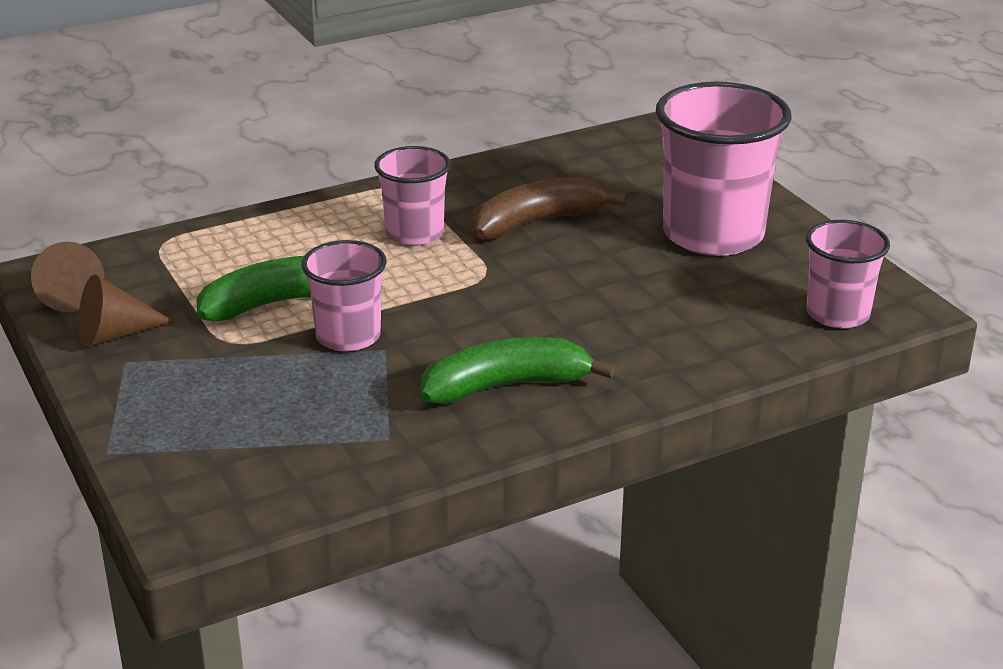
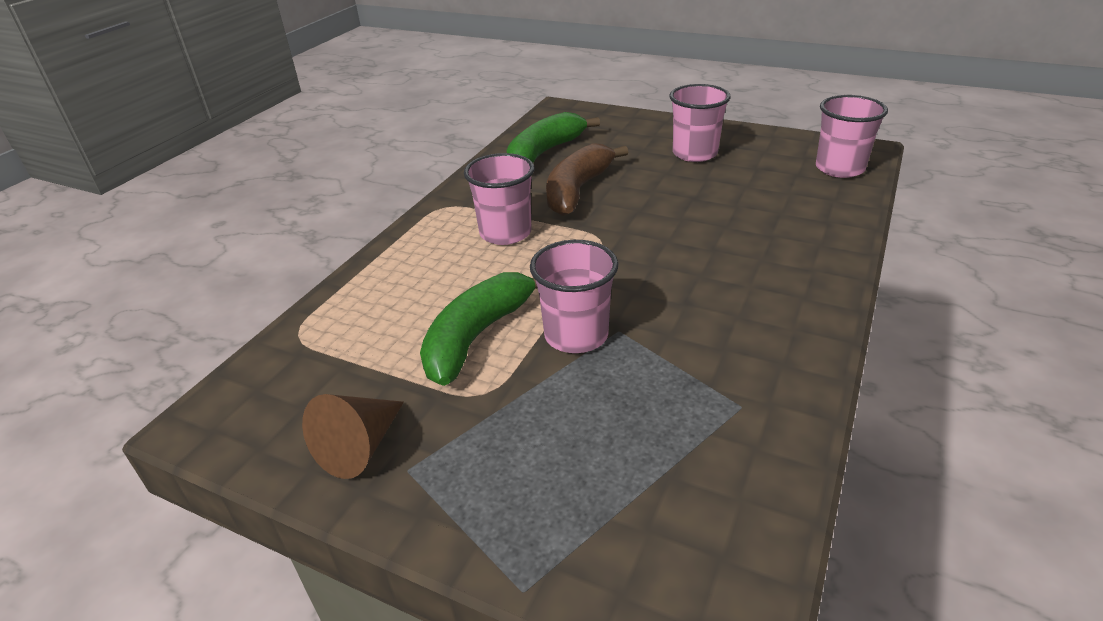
camera: 35 degrees left, 5 degrees up
(71, 295) = (261, 429): brown cone -> none
(506, 386) = (748, 312): green banana -> green banana (544, 152)
(713, 235) = (695, 153): pink cup -> pink cup, size x0.58

